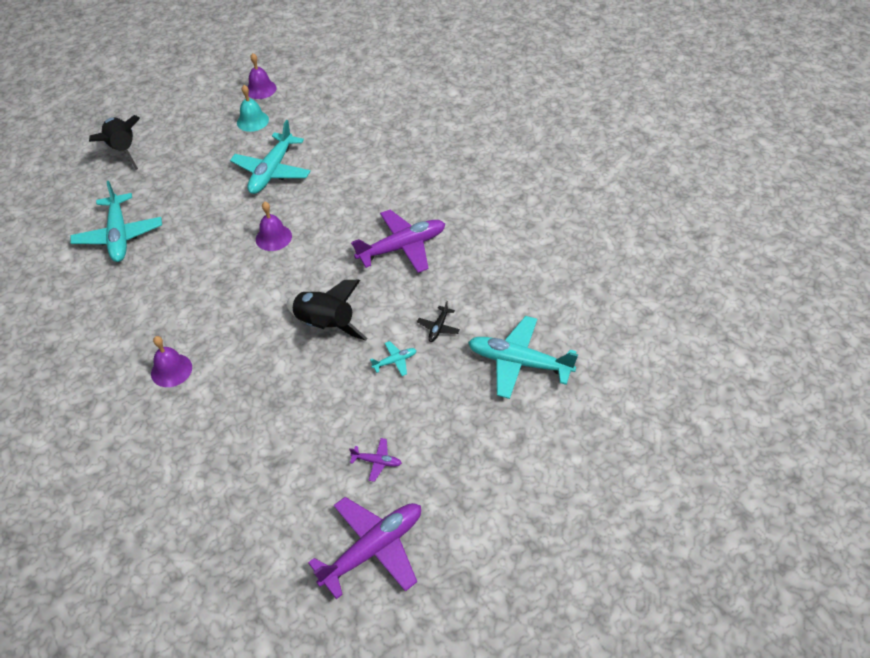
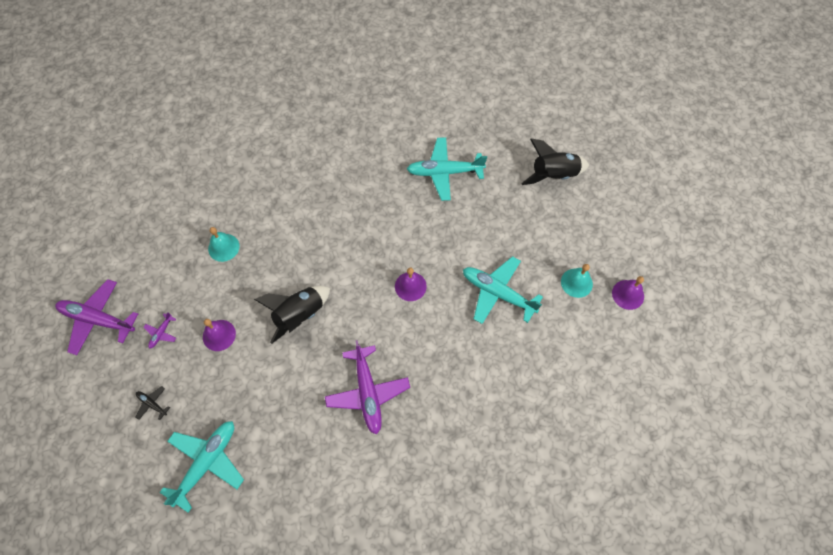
camera: 100 degrees right, 15 degrees up
(171, 370) = (293, 205): purple bell -> purple bell (219, 335)
(242, 430) = (223, 247): none -> turquoise bell
(373, 549) = (97, 319): purple plane -> purple plane turned 135 degrees clockwise
(395, 361) = (245, 362): turquoise plane -> none
(438, 328) = (266, 404): black plane -> black plane (152, 404)

